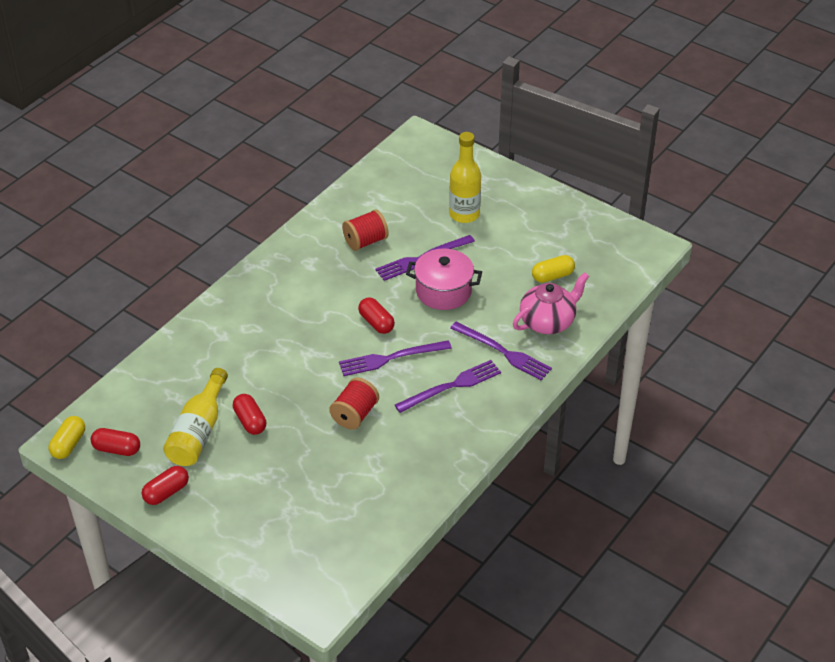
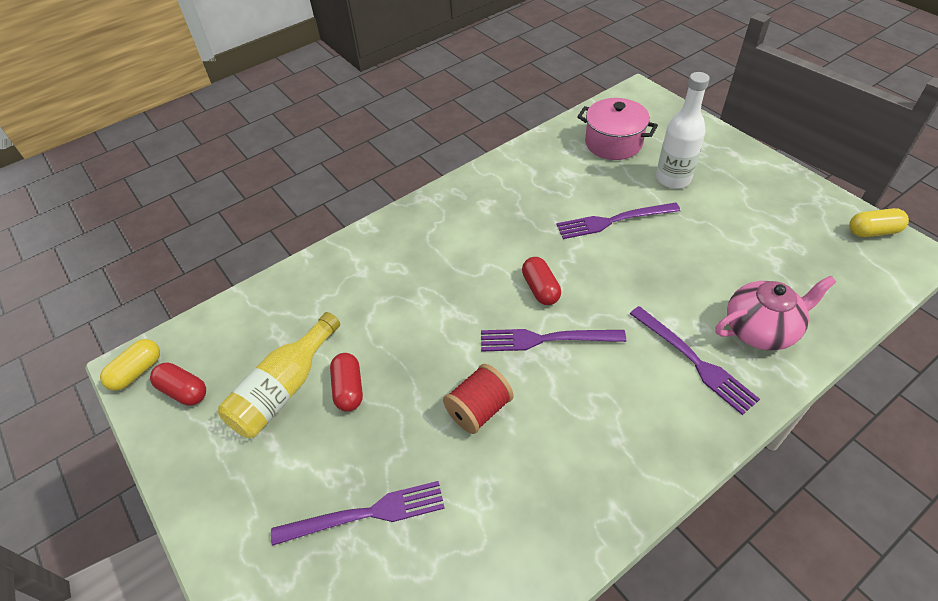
camera: 20 degrees right, 5 degrees up
(166, 492) = (208, 469): red capsule -> none
(365, 241) = (554, 191): red spool -> none
(443, 291) = (631, 264): pink pot -> pink pot (613, 143)
(451, 386) = (615, 396): purple fork -> purple fork (365, 514)
(464, 214) = (673, 179): yellow bottle -> white bottle
(552, 276) = (773, 269): yellow capsule -> yellow capsule (873, 231)

